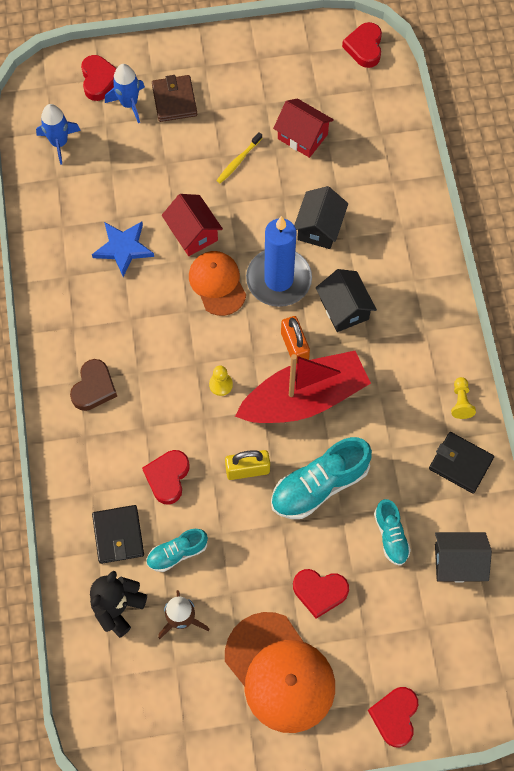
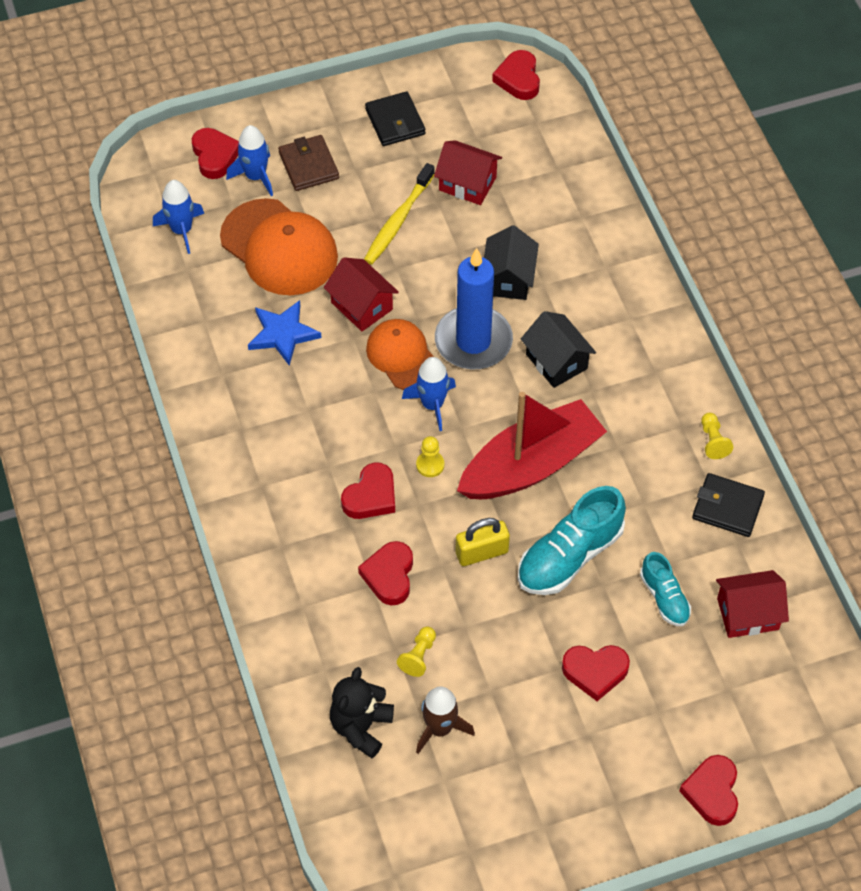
camera: 10 degrees left, 10 degrees down
(94, 388) = (280, 491): brown heart -> none
(118, 535) = (344, 648): black wallet -> black wallet (395, 122)
(167, 404) = (371, 496): none -> red heart
(177, 553) = (418, 656): turquoise shoe -> yellow pawn
(233, 331) = (432, 404): none -> blue rocket
(238, 161) = (398, 220): yellow toothbrush -> yellow toothbrush, size x1.62
(280, 672) = (568, 767): orange cap -> orange cap (279, 248)
(294, 347) = (507, 411): orange padlock -> none
(457, 562) = (747, 614): black house -> red house

